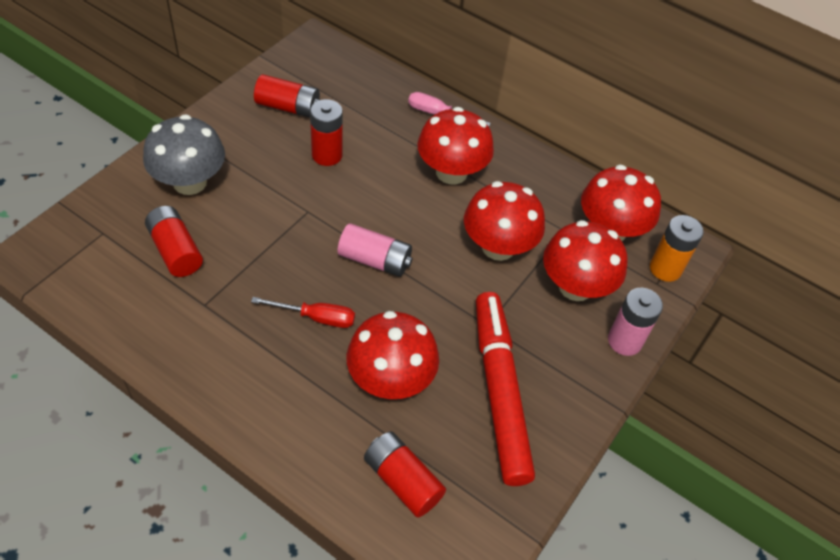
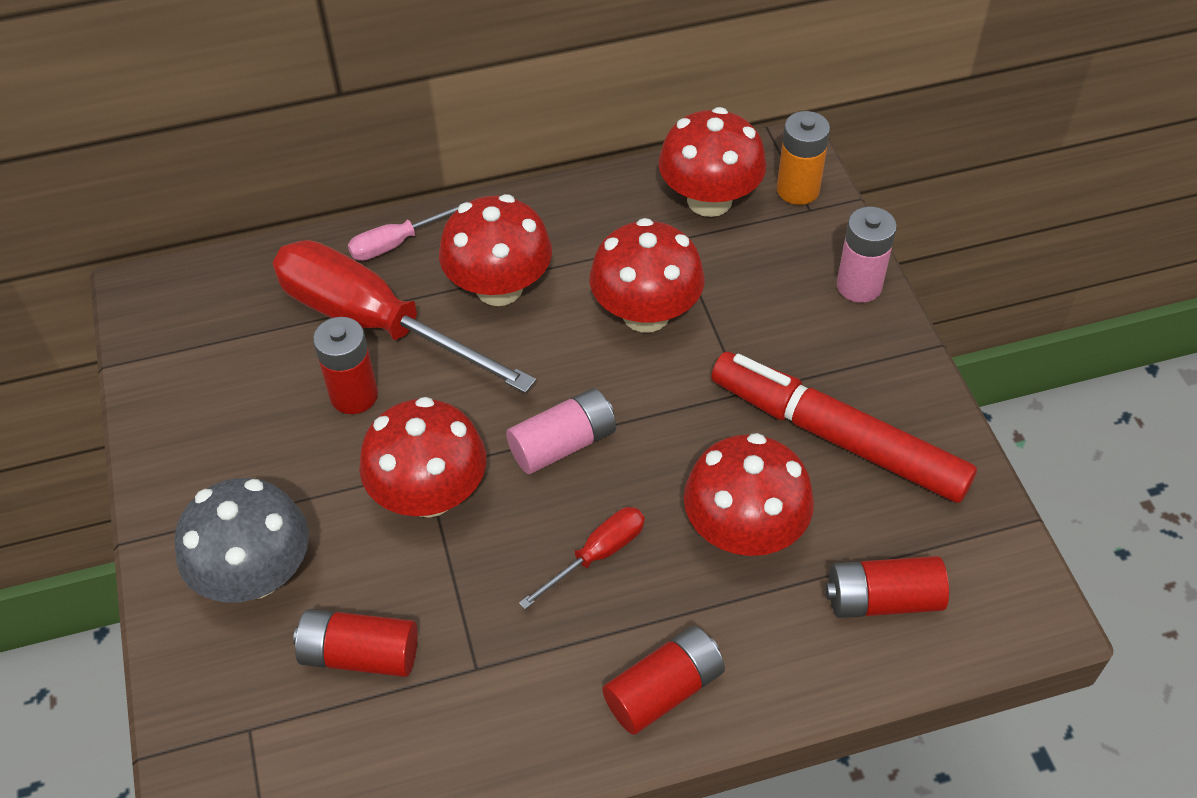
camera: 45 degrees left, 0 degrees up
(288, 107) = (231, 389): red battery -> red battery (664, 690)
(379, 136) = (375, 323): none -> red screwdriver
(575, 286) = (757, 280): red mushroom -> red mushroom (430, 494)

